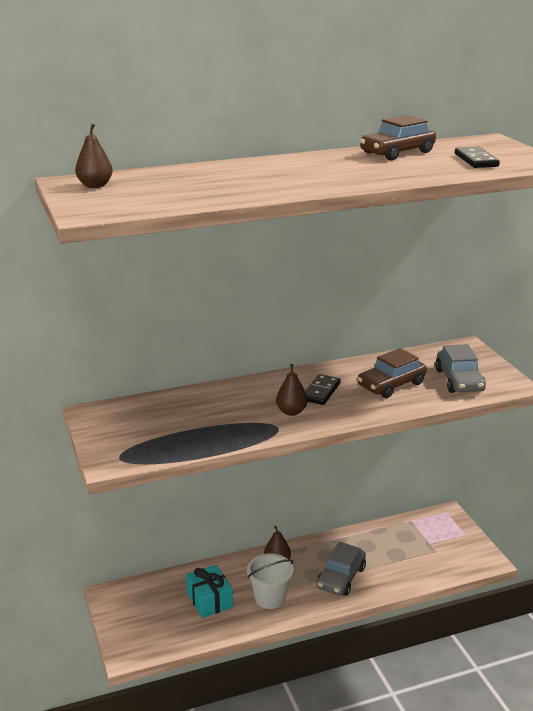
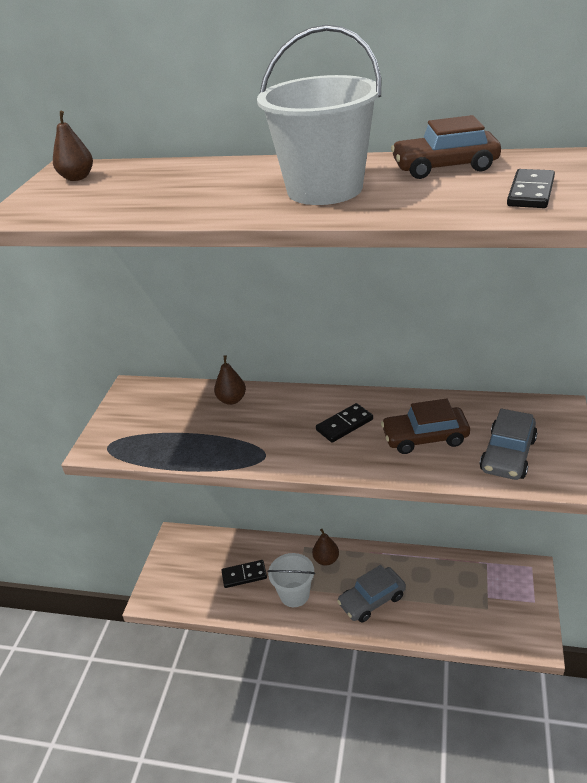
camera: 35 degrees right, 10 degrees up
(209, 600) = (244, 575): turquoise gift -> black domino
(291, 412) = (294, 441): brown pear -> brown pear (232, 400)
(333, 172) = (324, 189): none -> white bucket

